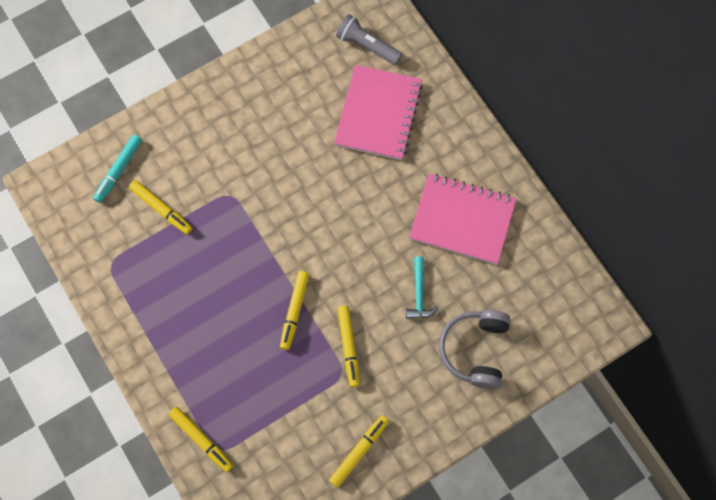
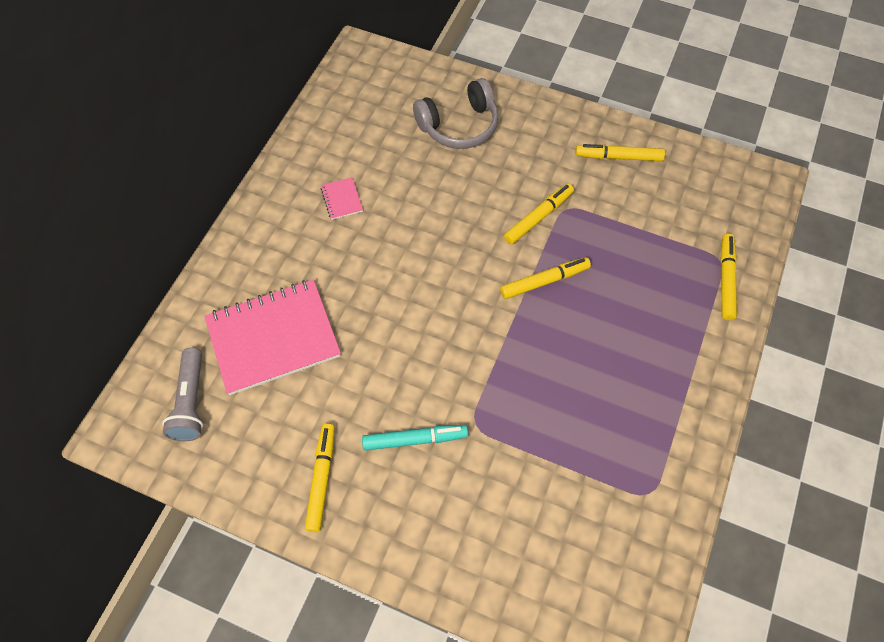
camera: 125 degrees left, 10 degrees down
(119, 170) = (541, 573): turquoise marker -> turquoise marker (415, 439)
(161, 209) = (546, 486): yellow marker -> yellow marker (321, 479)
(419, 294) = (442, 192): turquoise hammer -> none
(462, 220) = (341, 199): pink notebook -> pink notebook, size x0.40

